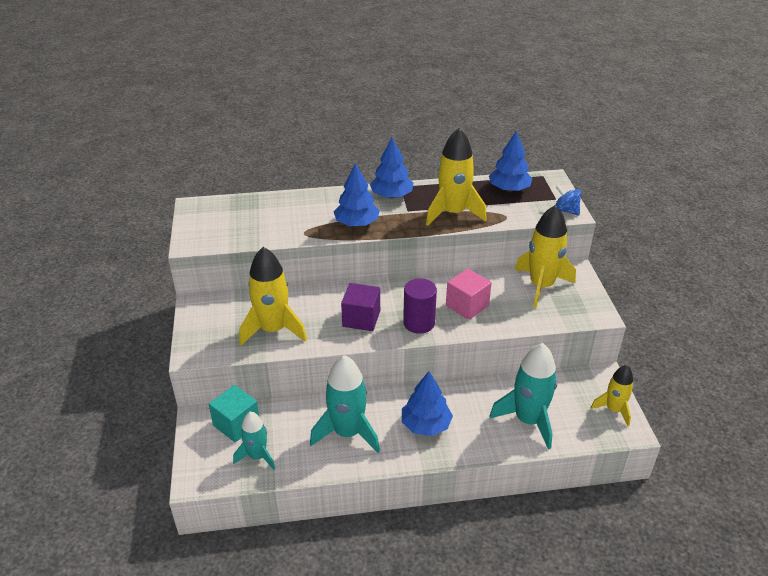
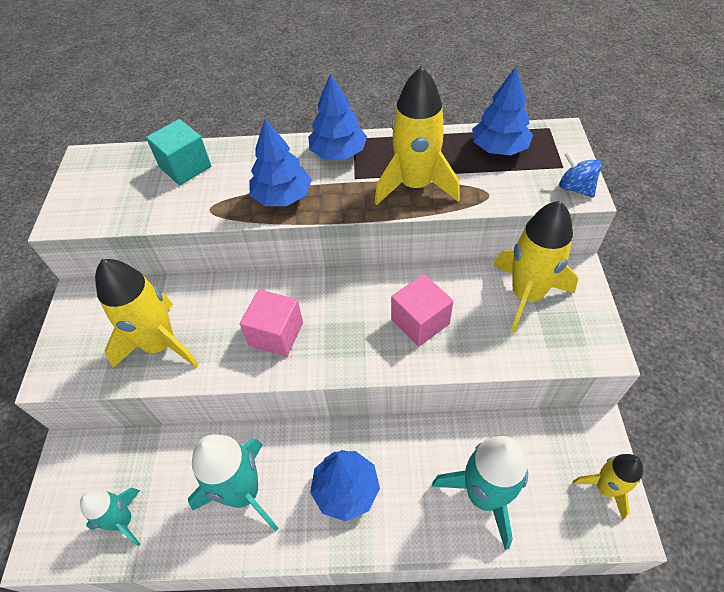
camera: 10 degrees right, 15 degrees up
(236, 424) = (110, 464): turquoise cube -> turquoise cube (185, 167)
(361, 319) = (276, 334): purple cube -> pink cube
(419, 323) = (350, 347): purple cylinder -> none

